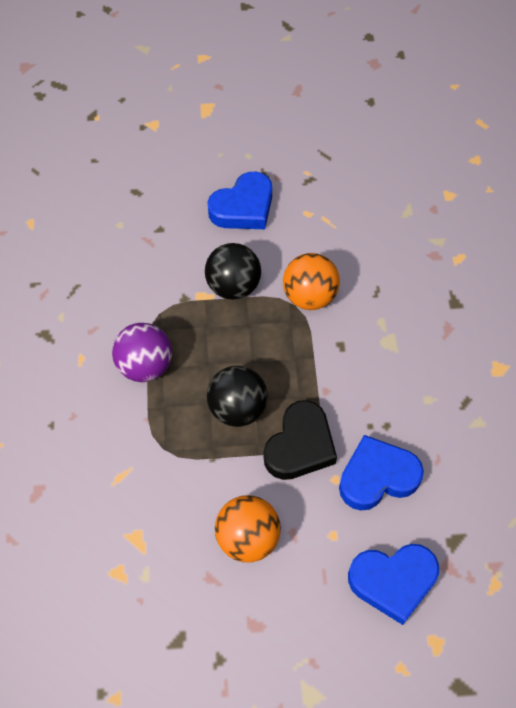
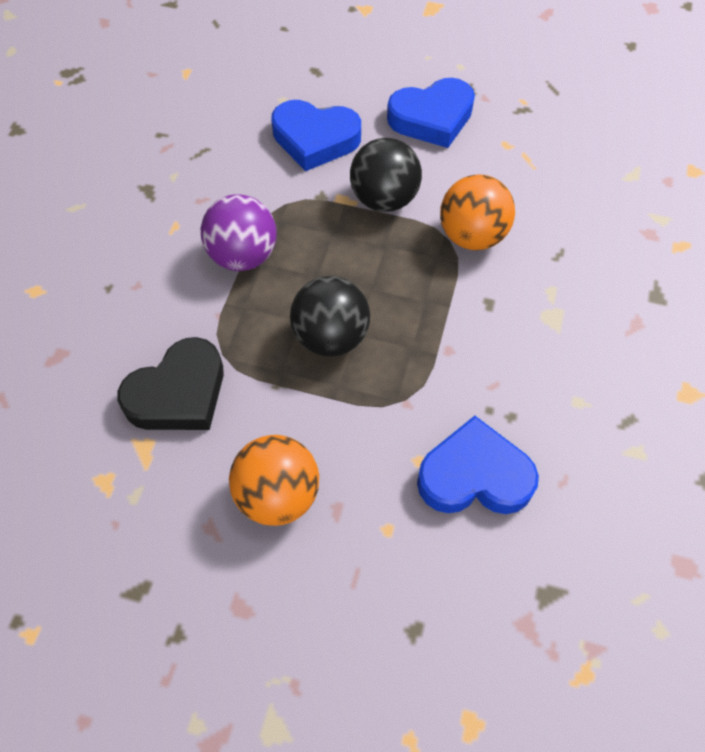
camera: 20 degrees right, 0 degrees up
(300, 445) = (390, 405): black heart -> black heart (178, 393)
(393, 581) = (444, 618): blue heart -> blue heart (315, 139)

